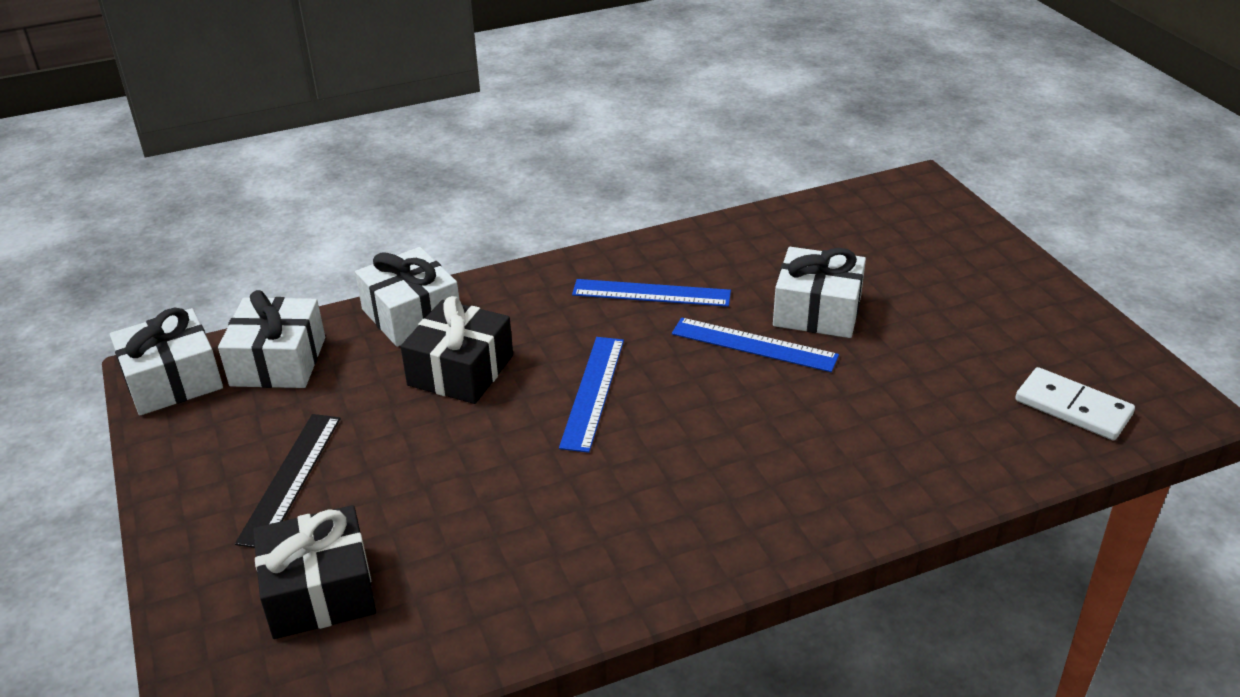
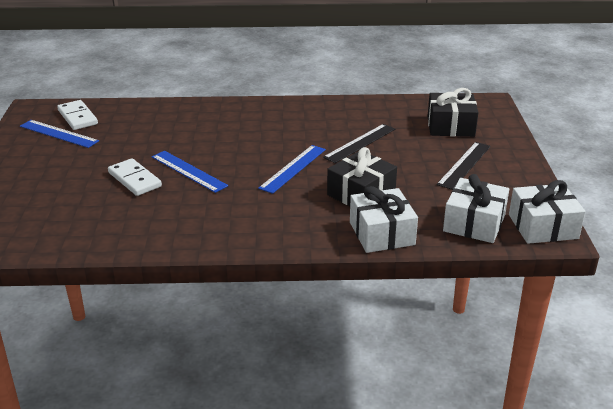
camera: 160 degrees left, 5 degrees down
(500, 484) = (360, 143): none -> black ruler
(651, 293) = (219, 211): blue ruler -> blue ruler (58, 134)
(817, 311) = (135, 179): white gift -> white domino

